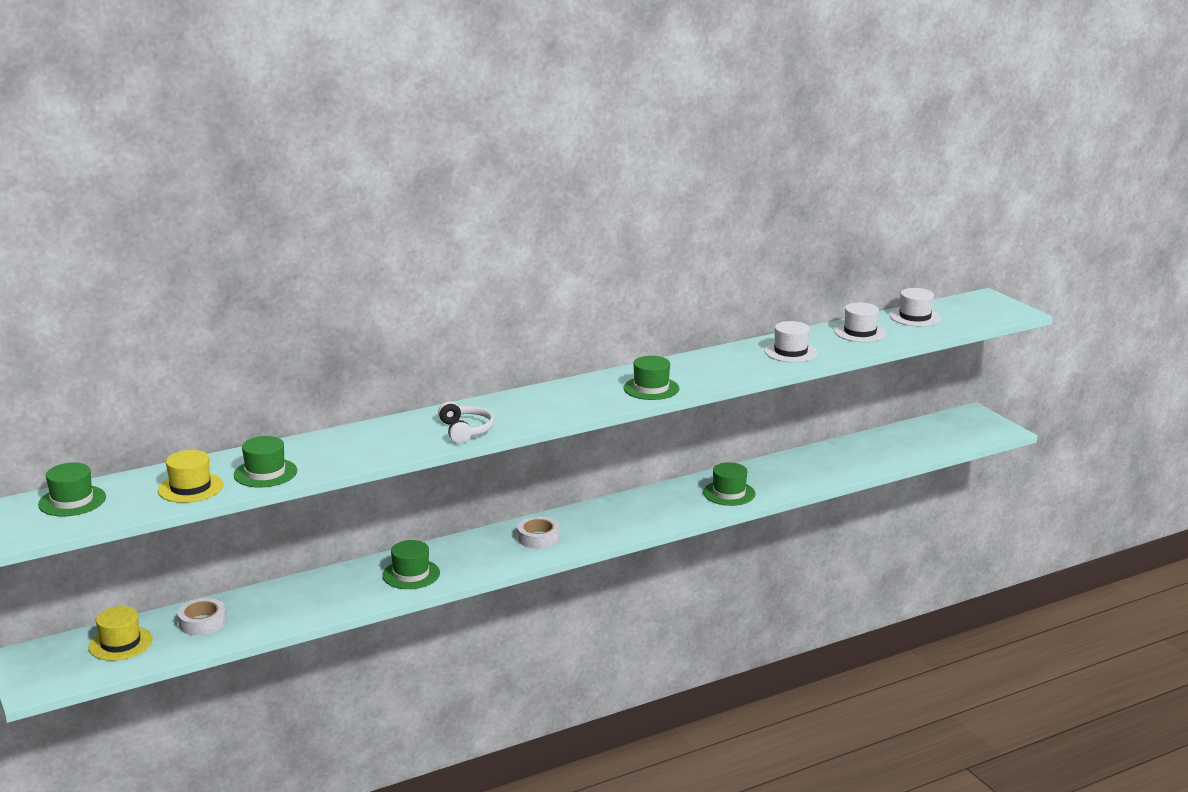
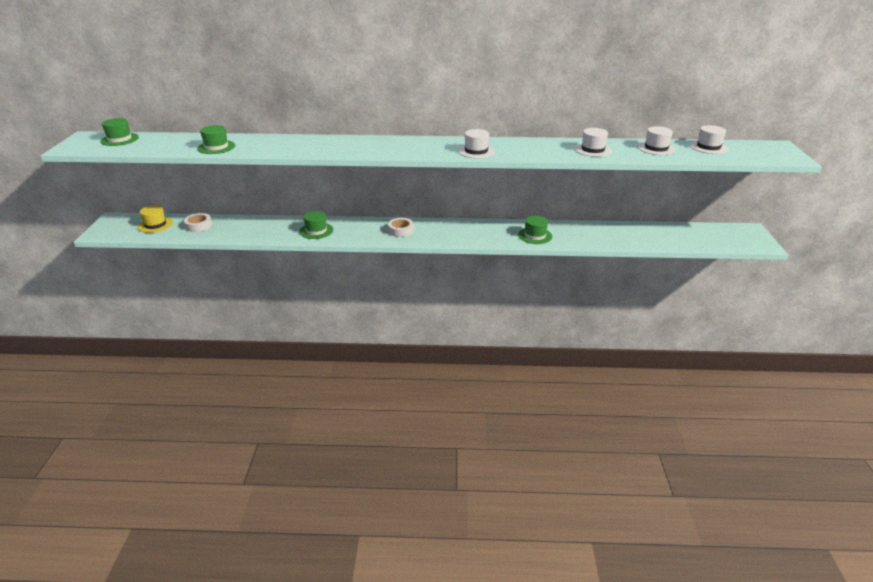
camera: 30 degrees right, 10 degrees up
(190, 488) = (174, 146): yellow hat -> none
(466, 431) = (342, 150): white headphones -> none
(651, 388) = (476, 151): green hat -> white hat

